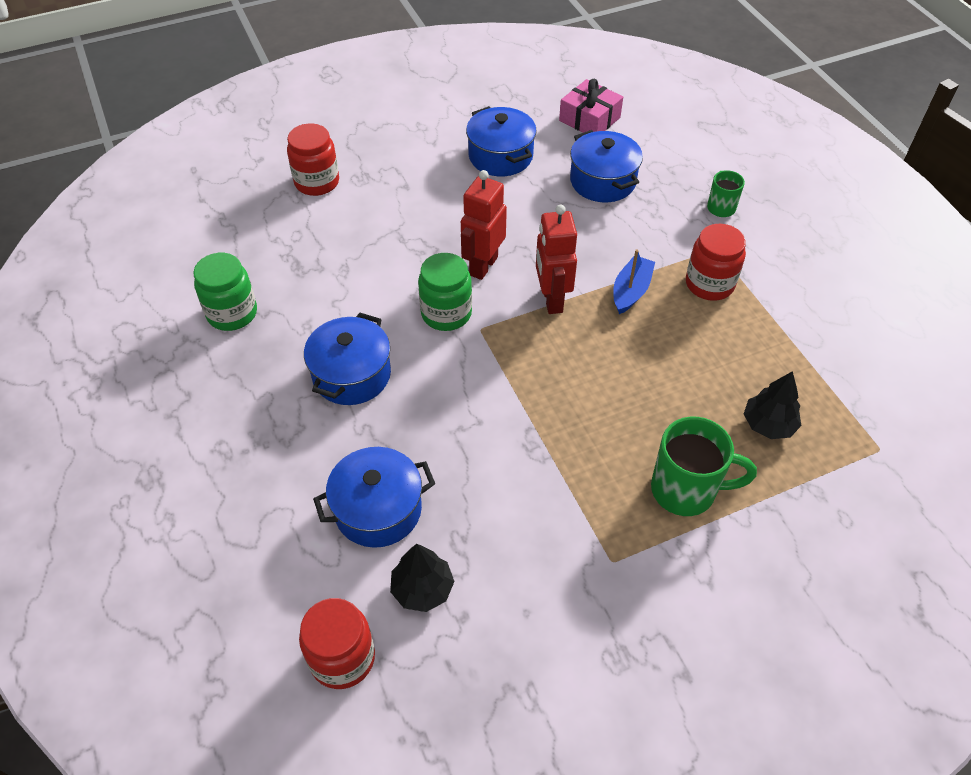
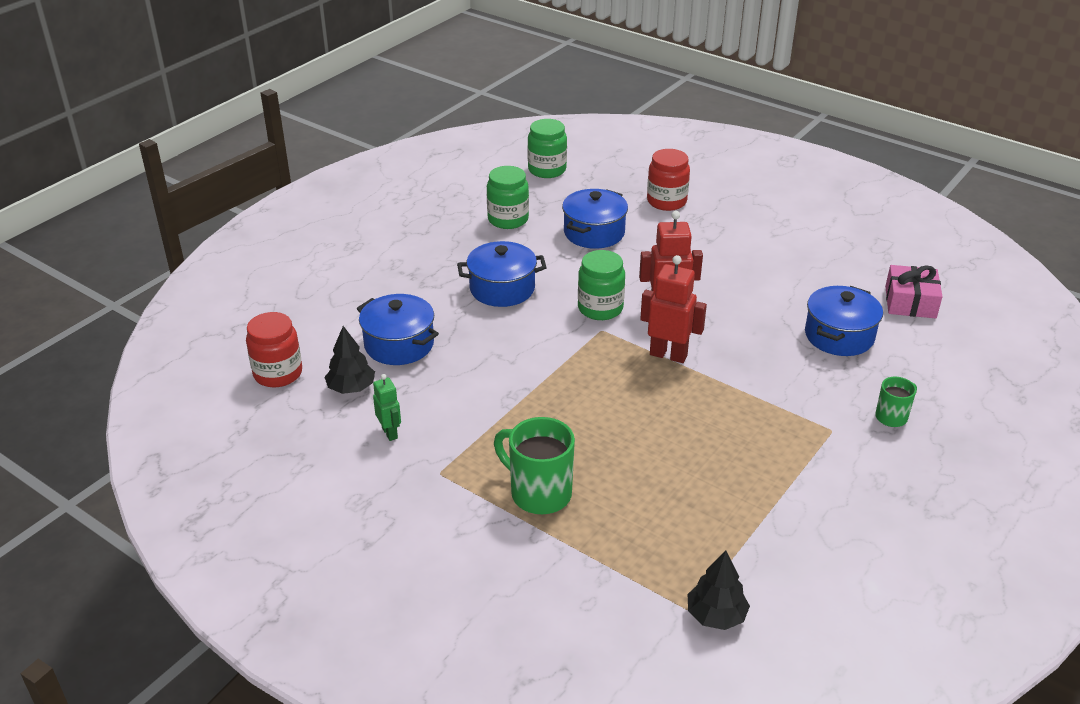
camera: 60 degrees right, 15 degrees down
(171, 239) = (547, 170): none -> green jar
(500, 156) = (800, 272): blue pot -> blue pot (594, 233)
(523, 581) = (390, 433): none -> green robot
(551, 300) = (668, 355): red robot -> red robot turned 60 degrees clockwise
(631, 291) = (724, 395): blue boat -> none
(686, 490) = (538, 493): green mug -> green mug turned 150 degrees clockwise
(709, 284) = (783, 439): red jar -> none
(768, 425) = (651, 524): black tree -> black tree (716, 615)

